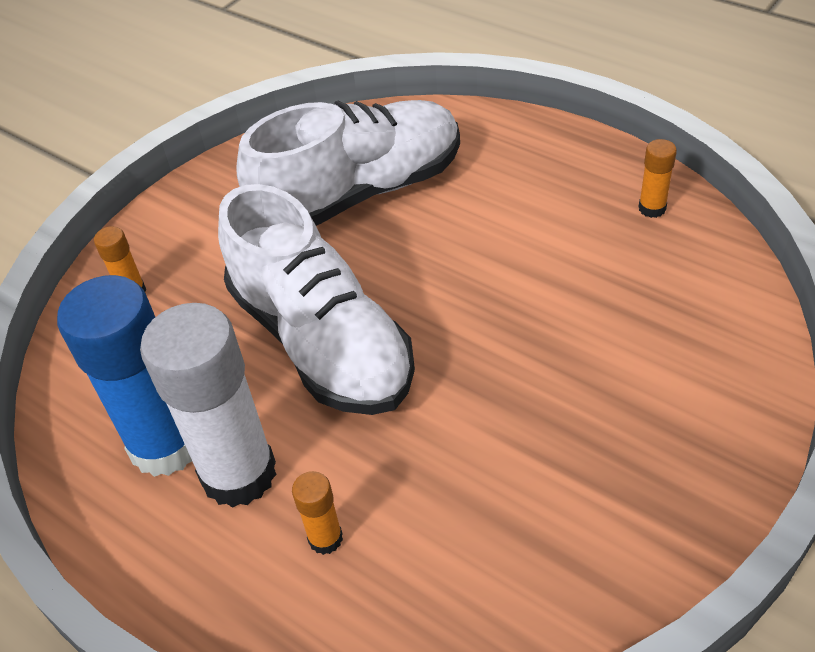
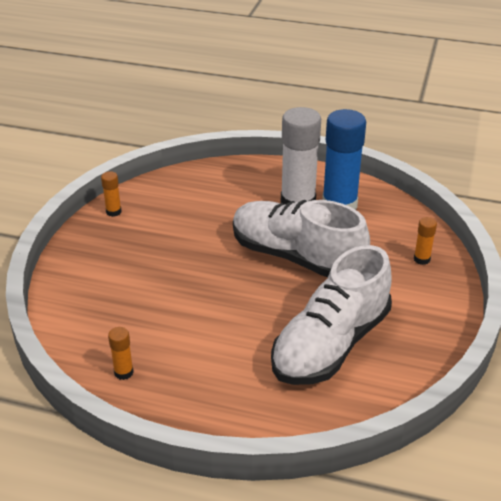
camera: 155 degrees right, 10 degrees down
(325, 538) = (246, 193): orange glue stick -> orange glue stick (113, 212)

